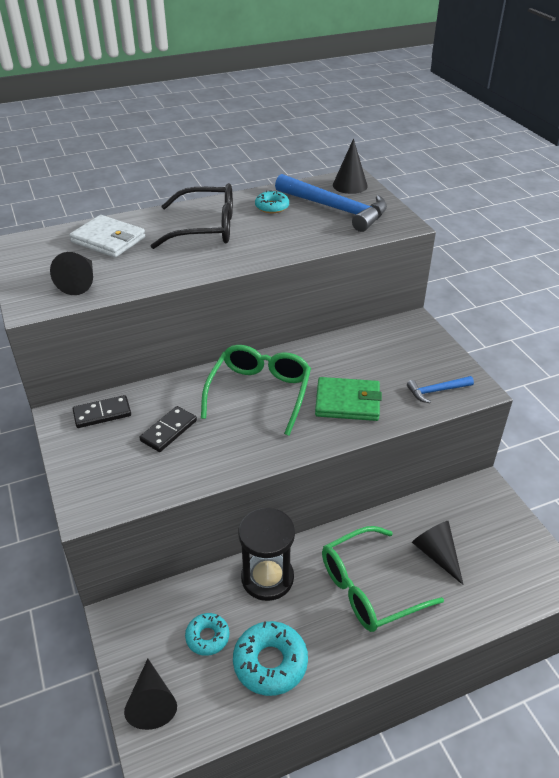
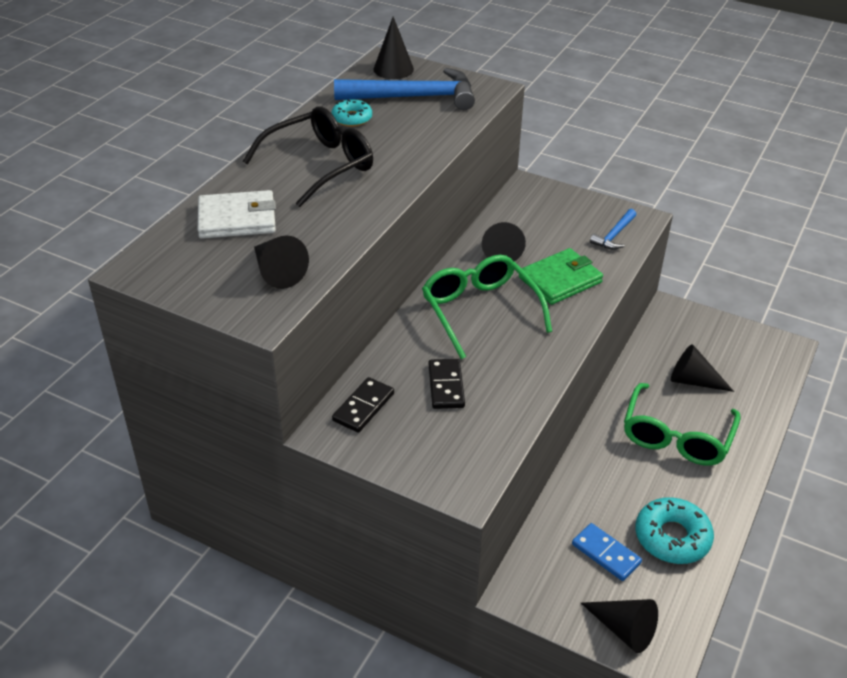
camera: 40 degrees left, 0 degrees up
(207, 637) = (606, 554): turquoise donut -> blue domino
(267, 578) = (596, 479): black hourglass -> none
(332, 359) = (501, 250): none -> black cone

